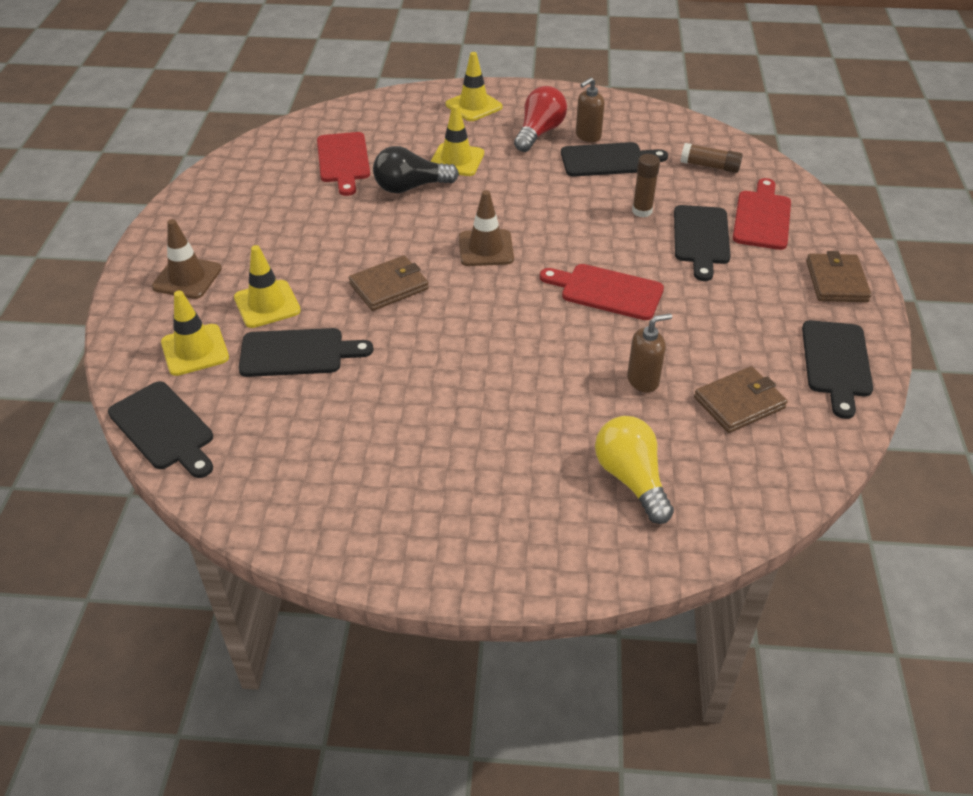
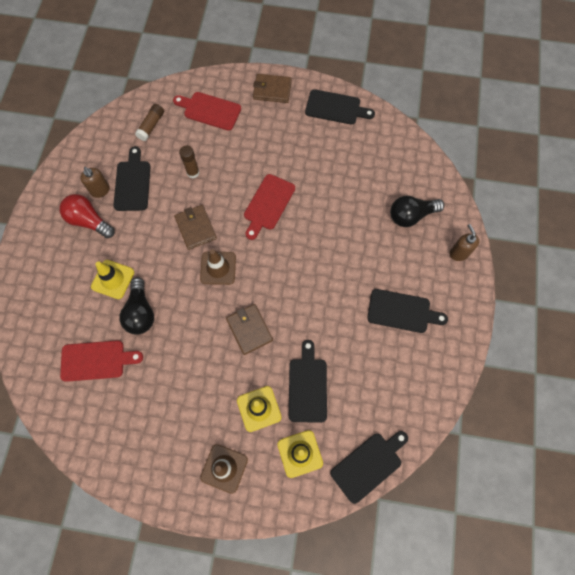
camera: 85 degrees left, 25 degrees up
(474, 106) = (41, 262): yellow traffic cone -> none
(631, 479) = (411, 215): yellow light bulb -> black light bulb
(643, 380) = (343, 198): brown soap dispenser -> brown soap dispenser (458, 253)
(701, 238) = (225, 146): black cutting board -> black cutting board (402, 311)
(739, 402) = (361, 157): brown wallet -> brown wallet (195, 228)

